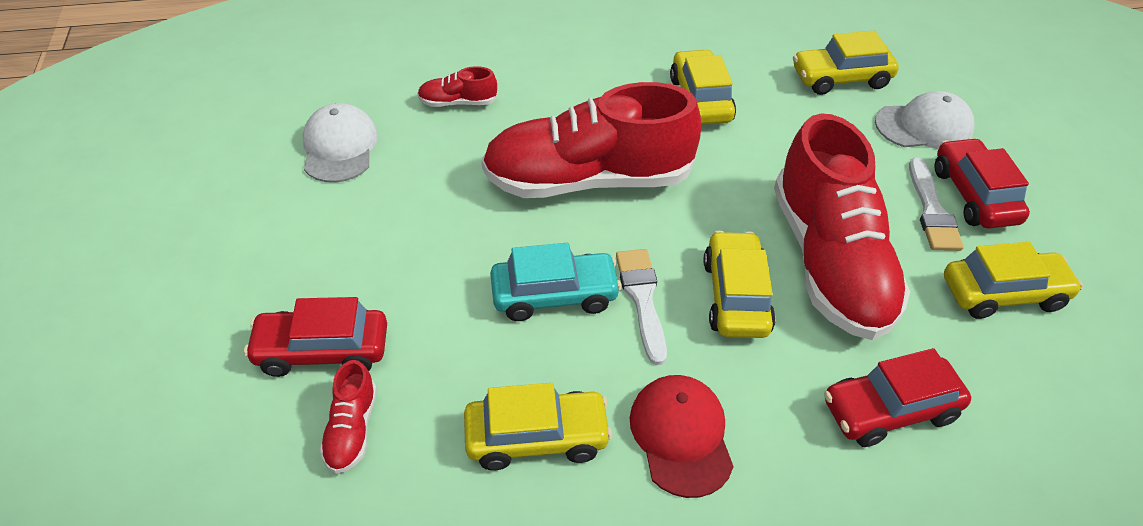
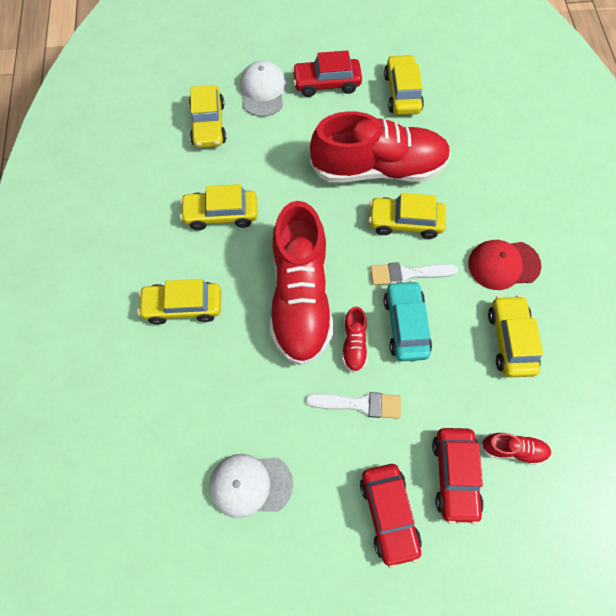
camera: 85 degrees left, 20 degrees up
(458, 102) = (204, 389): red shoe -> red shoe (354, 343)
(563, 78) = (183, 306): none -> yellow car
(890, 410) = (480, 164): red car -> red car (388, 513)
(932, 211) = (338, 107): white brush -> white brush (359, 404)

